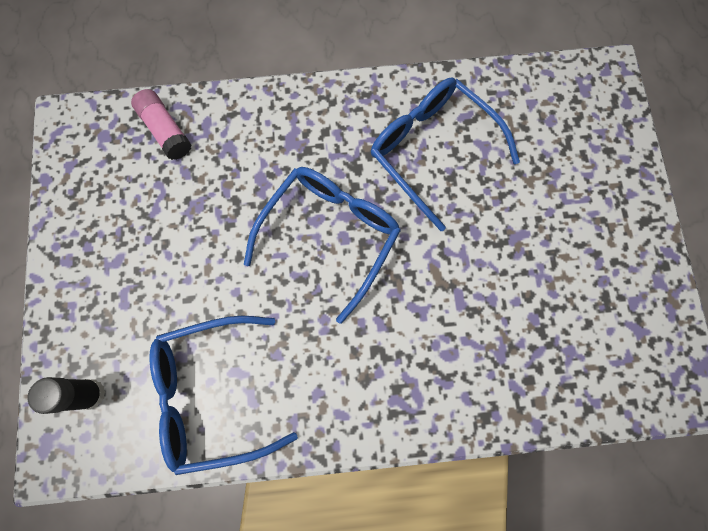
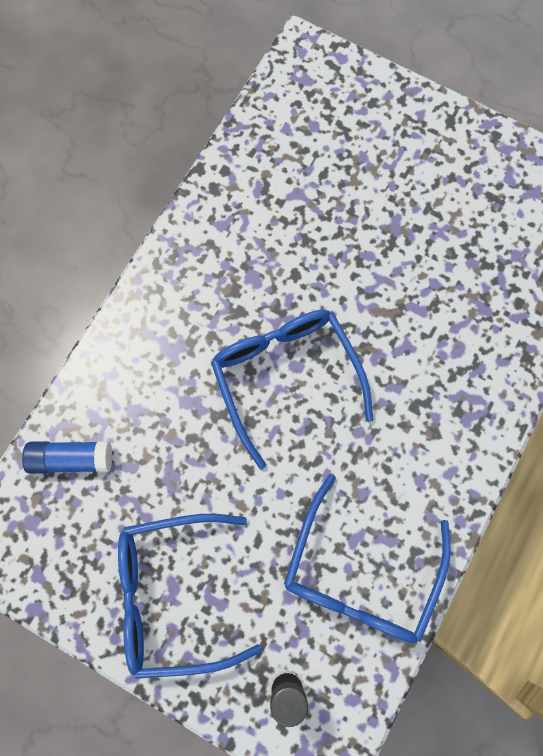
camera: 55 degrees left, 0 degrees up
(165, 130) = (71, 459): pink glue stick -> blue glue stick
(432, 150) = (270, 237): blue glasses -> blue glasses (173, 593)

